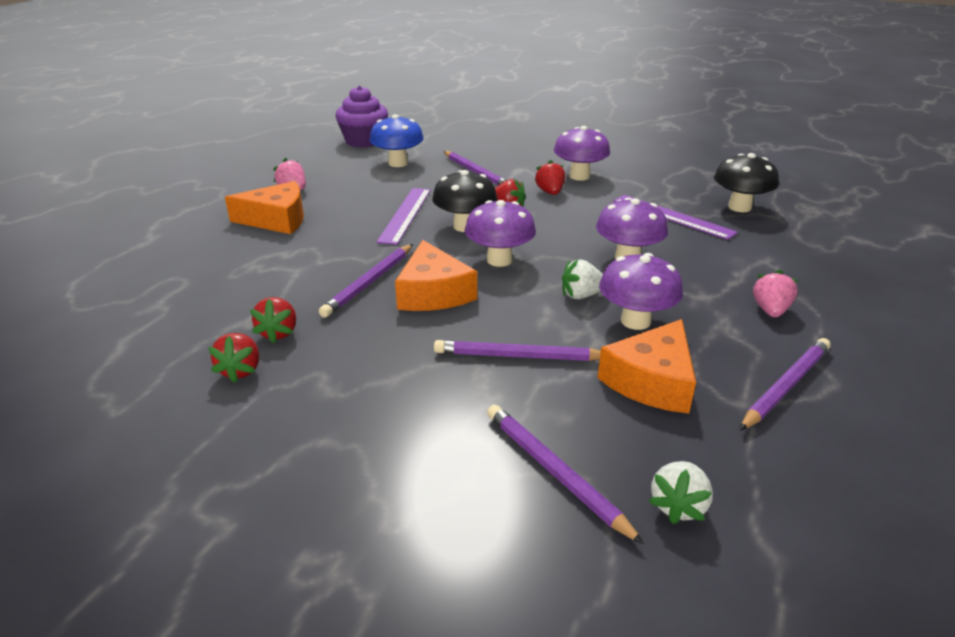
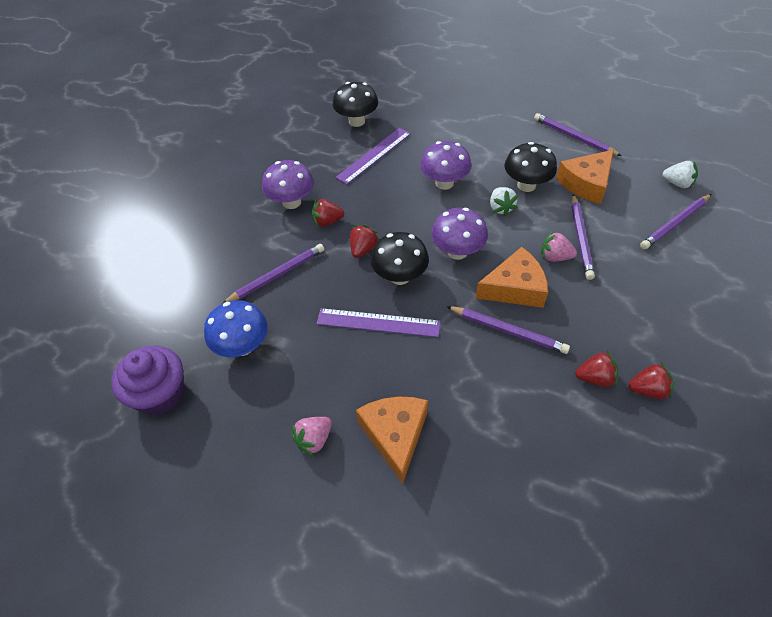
camera: 90 degrees left, 20 degrees up
(635, 321) = (526, 185): purple mushroom -> black mushroom
(652, 381) = (586, 183): orange cheese -> orange cheese turned 105 degrees clockwise
(770, 310) = (500, 130): pink strawberry -> pink strawberry (555, 257)

